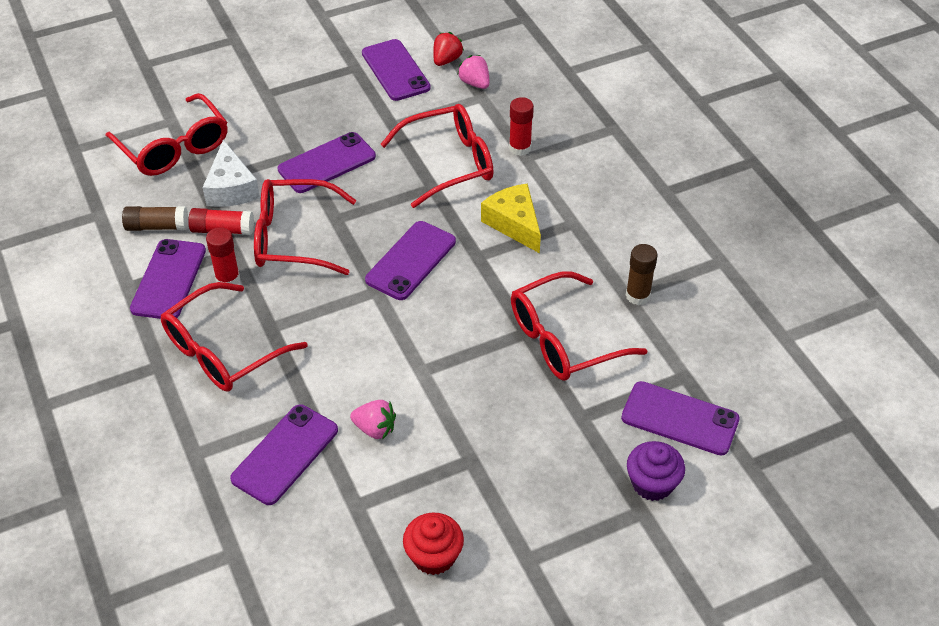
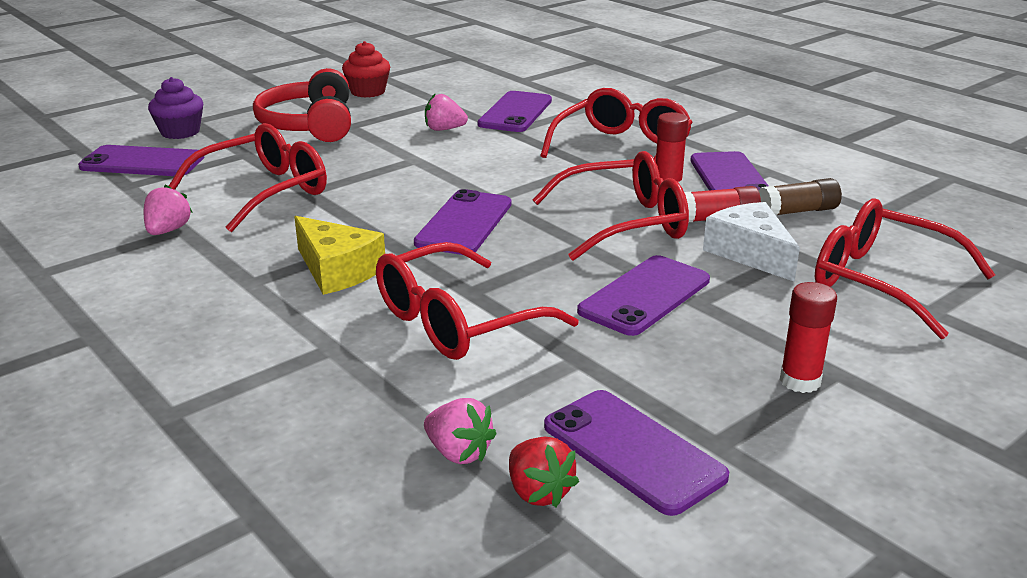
camera: 165 degrees right, 20 degrees down
(446, 60) = (538, 492): red strawberry -> red strawberry turned 45 degrees counterclockwise
(513, 471) = (310, 125): none -> red headphones
(520, 148) = (344, 358): red glue stick -> red glue stick (800, 381)
(637, 295) = (168, 231): brown glue stick -> pink strawberry

